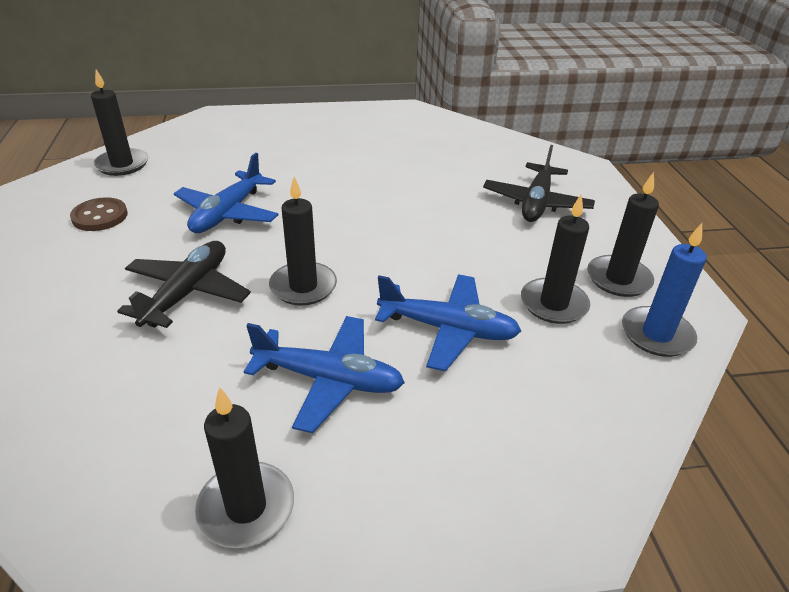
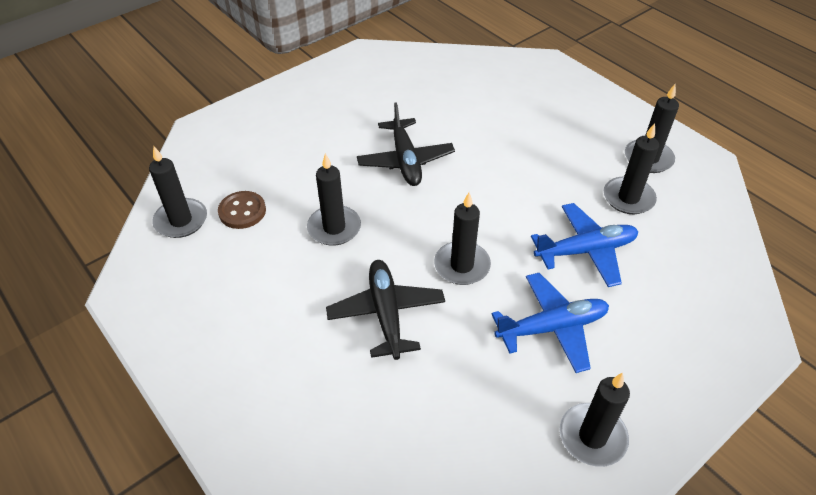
camera: 30 degrees left, 10 degrees up
(100, 216) = (230, 282): brown button -> brown button (242, 211)
(228, 213) = (334, 228): blue plane -> black candle
(536, 203) = (545, 114): black plane -> black plane (405, 160)
(656, 334) = (701, 192): blue candle -> none

